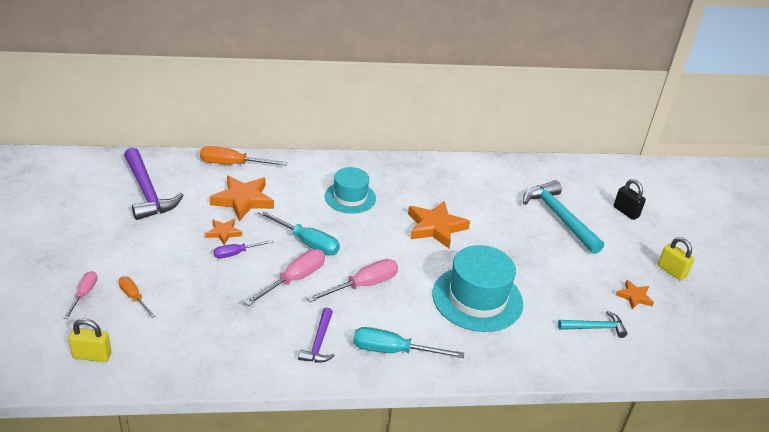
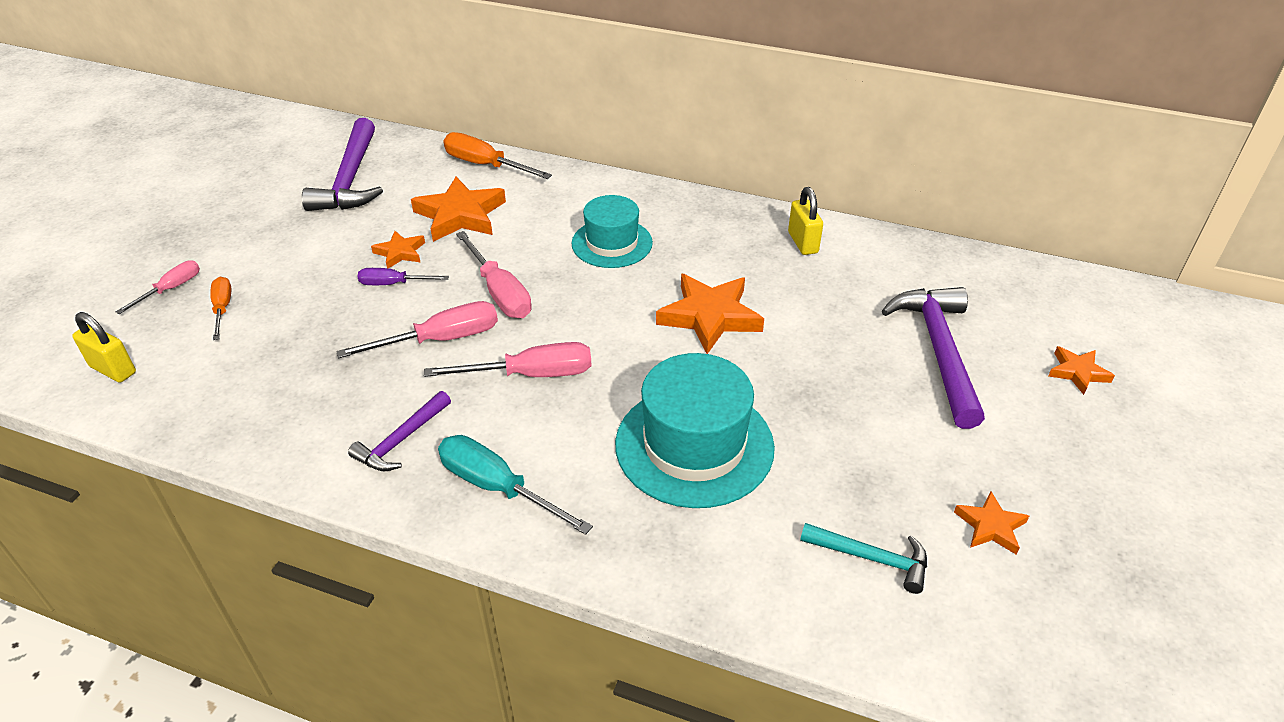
camera: 30 degrees right, 5 degrees up
(307, 242) = (500, 292): turquoise screwdriver -> pink screwdriver
(559, 218) = (938, 352): turquoise hammer -> purple hammer
(626, 212) = (1077, 372): black padlock -> orange star
(671, 271) = (1102, 502): yellow padlock -> yellow padlock (803, 243)

